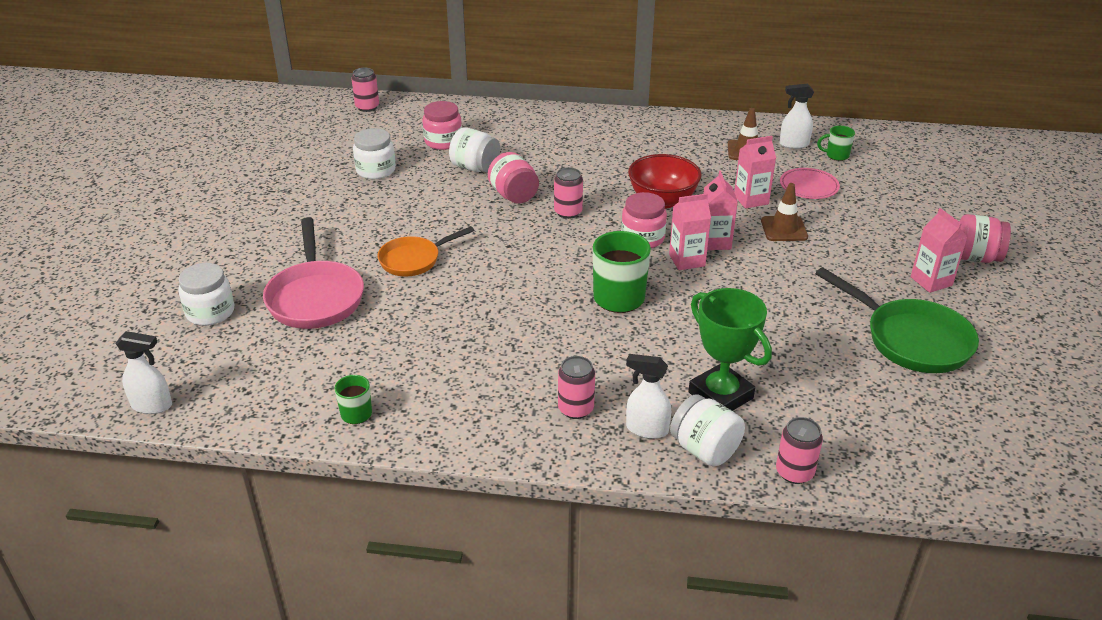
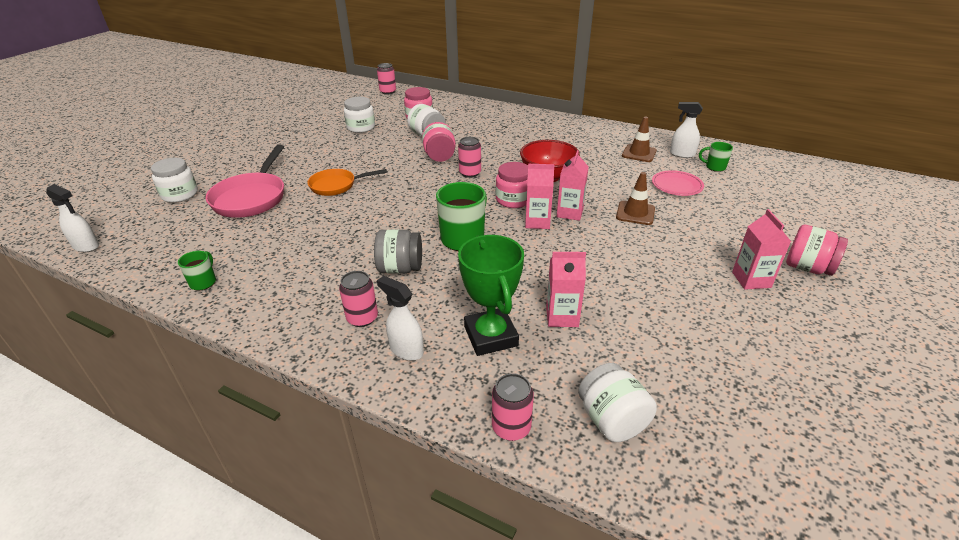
camera: 20 degrees right, 0 degrees up
(574, 346) = (400, 268): none -> grey jar
(704, 449) = (442, 382): white jar -> white jar (612, 420)
(751, 200) = (620, 187): pink carton -> pink carton (562, 316)
(911, 340) = (703, 328): green pan -> none

